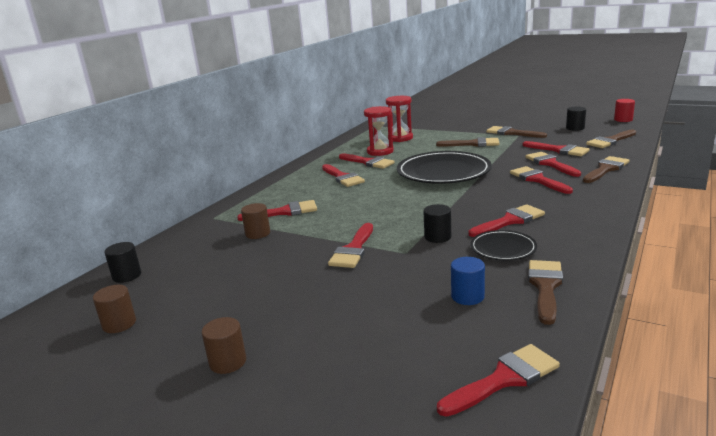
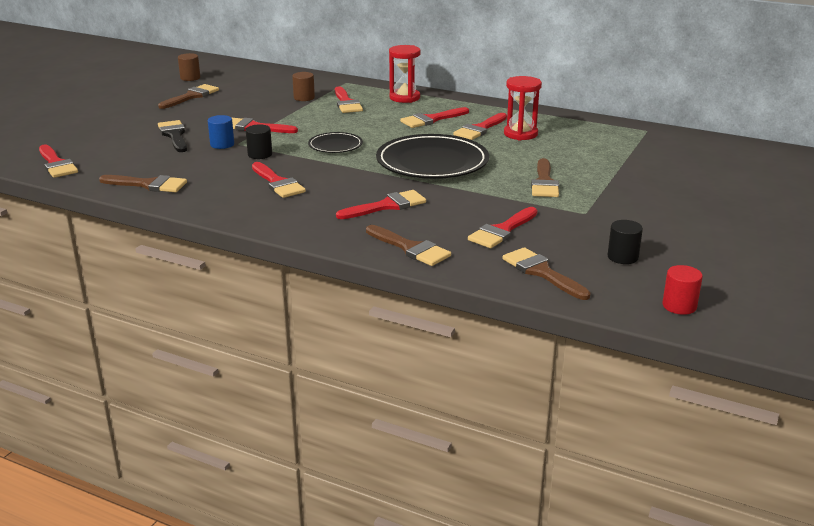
camera: 85 degrees right, 5 degrees up
(127, 276) = (254, 71): black cylinder -> none
(228, 362) = (129, 104): brown cylinder -> none
(378, 296) = (174, 135): none -> black brush
(400, 138) = (579, 144): red hourglass -> red hourglass (404, 98)
(467, 296) = (154, 160): blue cylinder -> blue cylinder (222, 144)
(503, 248) = (222, 176): black plate -> black plate (335, 145)
(512, 133) = (597, 209): brown brush -> brown brush (191, 96)
(550, 164) = (443, 219): red brush -> none

